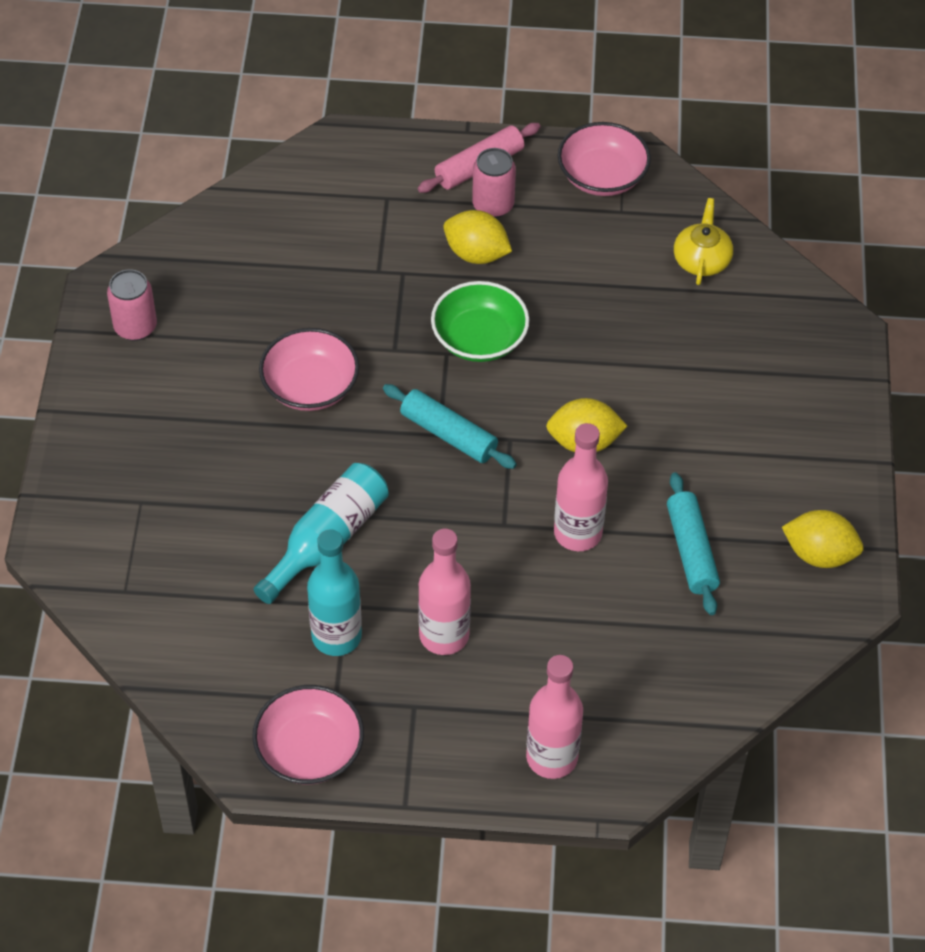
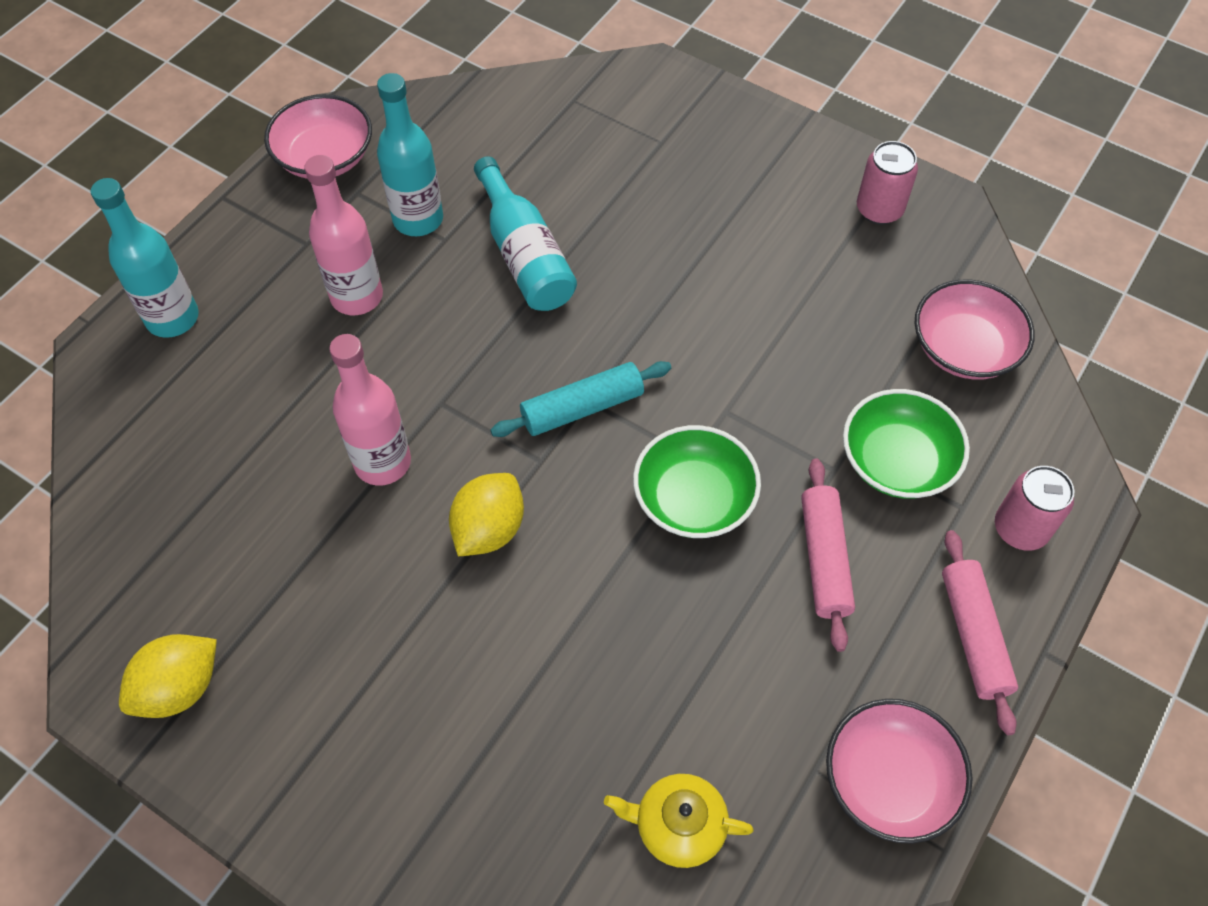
camera: 120 degrees right, 5 degrees up
(310, 386) = (719, 317): pink bowl -> pink bowl (964, 348)
(373, 241) = (897, 461): none -> green bowl
(476, 254) = (824, 559): yellow lemon -> pink rolling pin
(493, 205) = (897, 617): pink can -> pink can (1020, 529)
(552, 757) = (172, 318): pink bottle -> turquoise bottle
(691, 551) = (283, 557): turquoise rolling pin -> none
(701, 260) = (678, 826): yellow teapot -> yellow teapot turned 150 degrees clockwise

